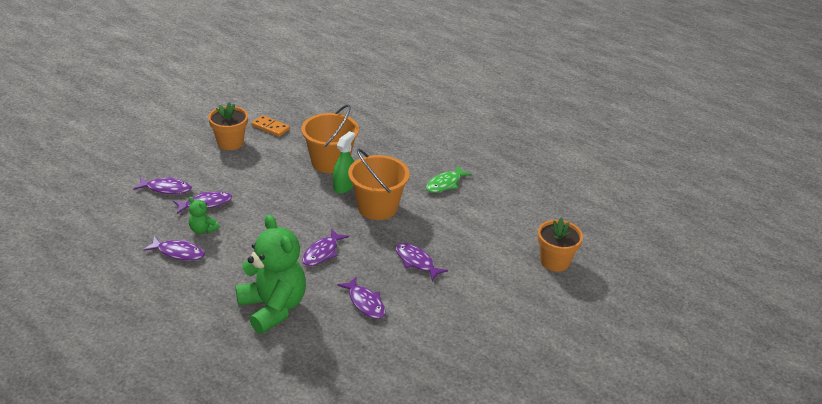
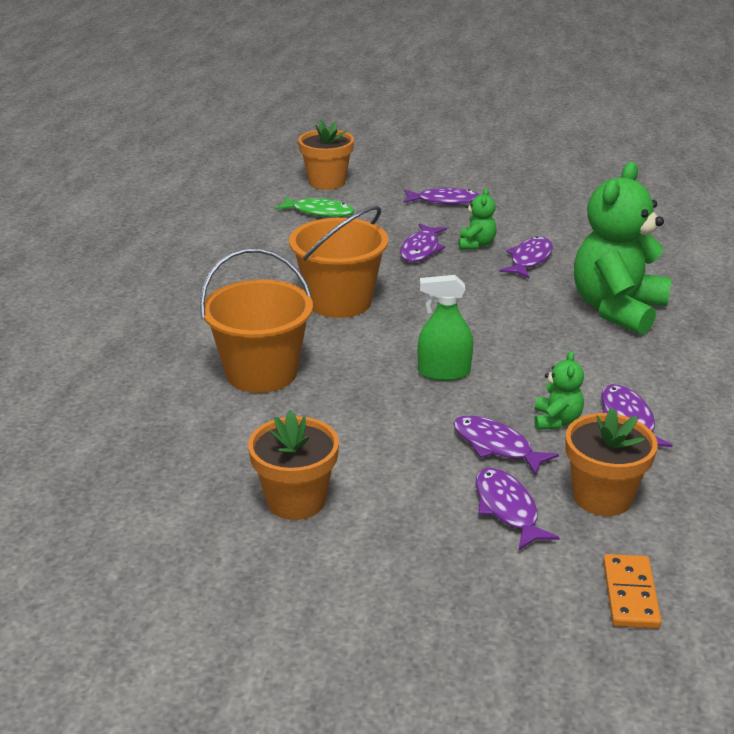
camera: 115 degrees left, 5 degrees down
(142, 216) = (602, 497): none -> orange flower pot
(270, 127) = (201, 474): orange domino -> orange domino (630, 594)
(322, 252) = (480, 310): purple fish -> purple fish (444, 201)
(344, 186) = (316, 340): green spray bottle -> green spray bottle (444, 372)
(404, 289) = (476, 244): none -> green teddy bear
(445, 184) = (233, 270): green fish -> green fish (319, 212)

